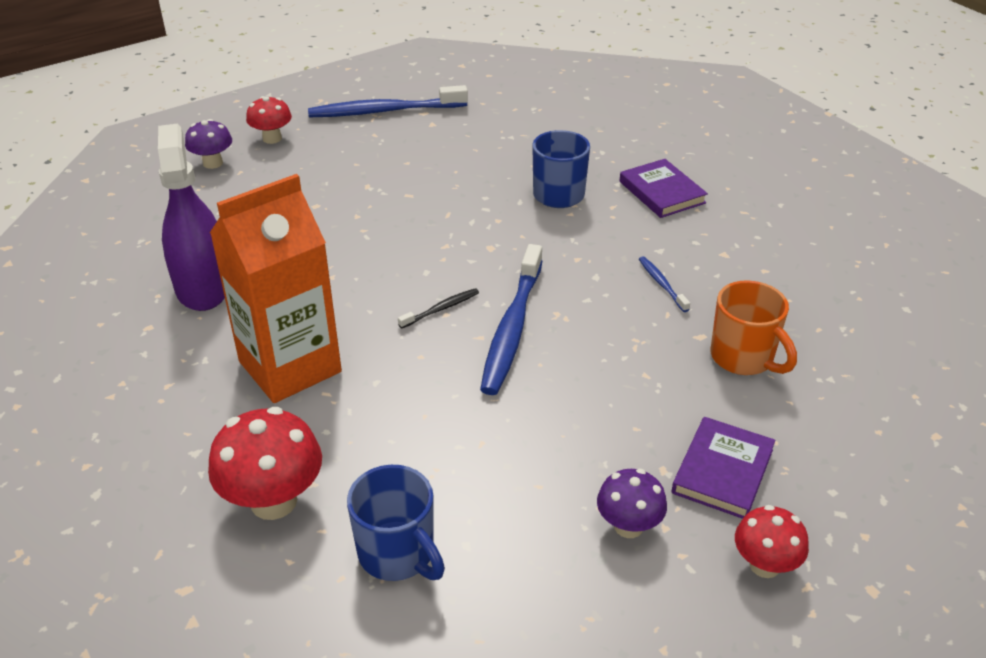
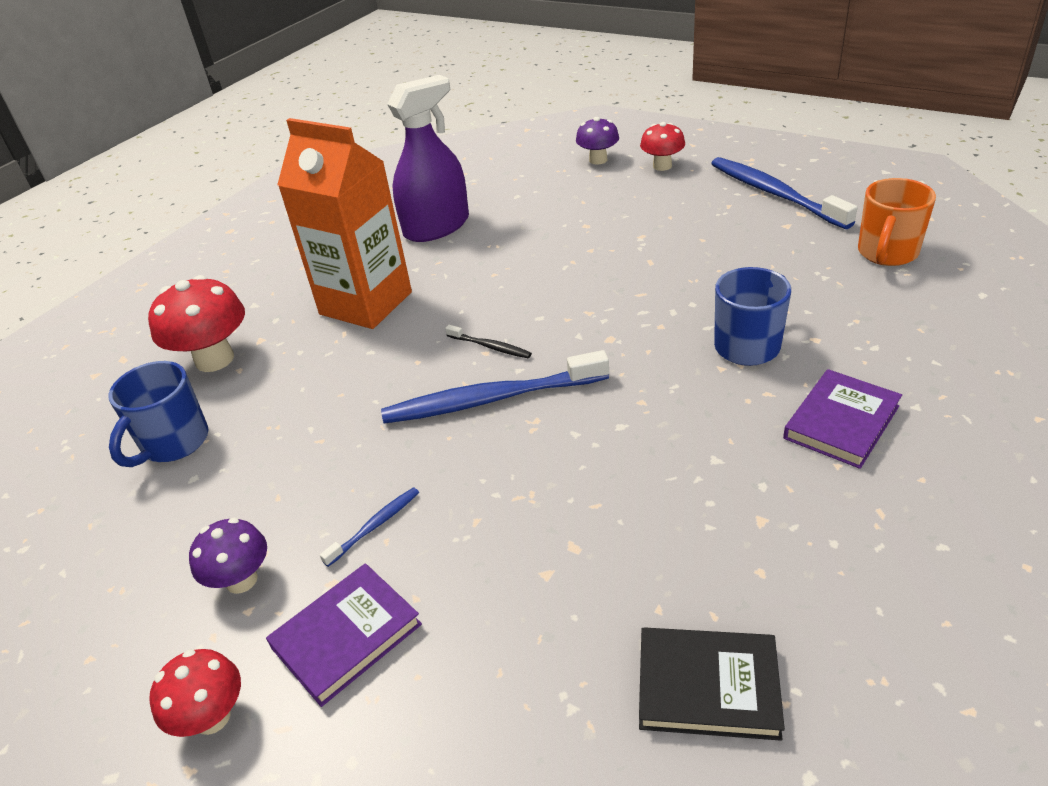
camera: 70 degrees right, 0 degrees up
(662, 284) = (649, 482): blue toothbrush -> blue toothbrush (375, 526)
(722, 471) = (346, 636): purple book -> purple book turned 45 degrees counterclockwise
(743, 358) = (556, 600): orange mug -> orange mug (887, 253)
(837, 320) = (708, 686): none -> black book

